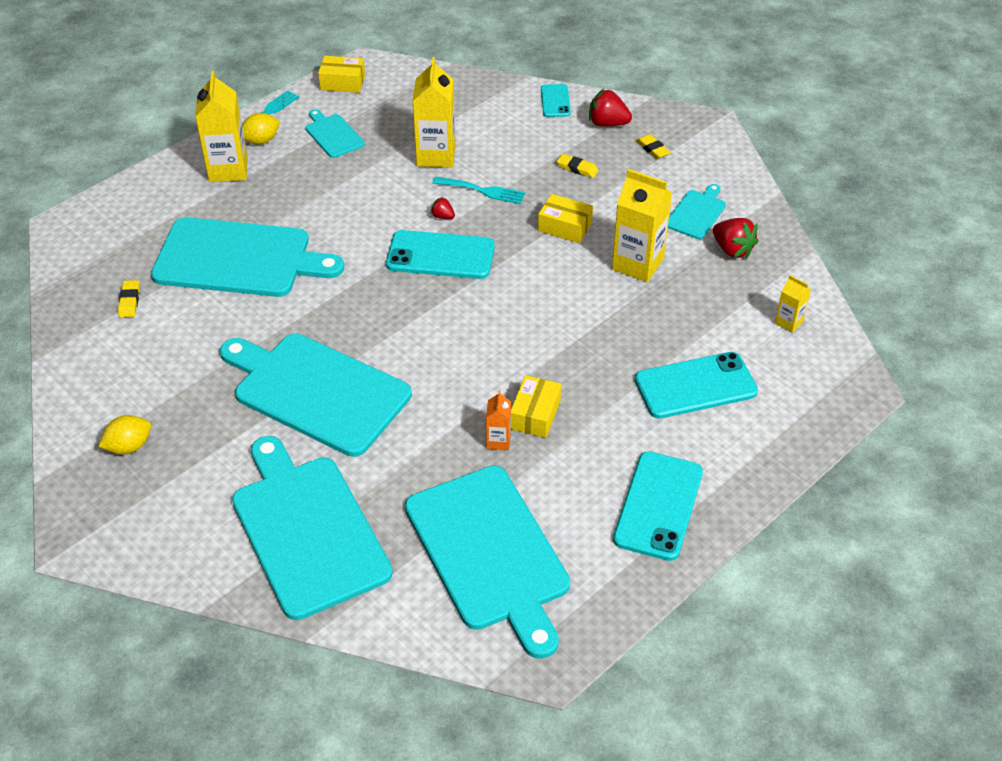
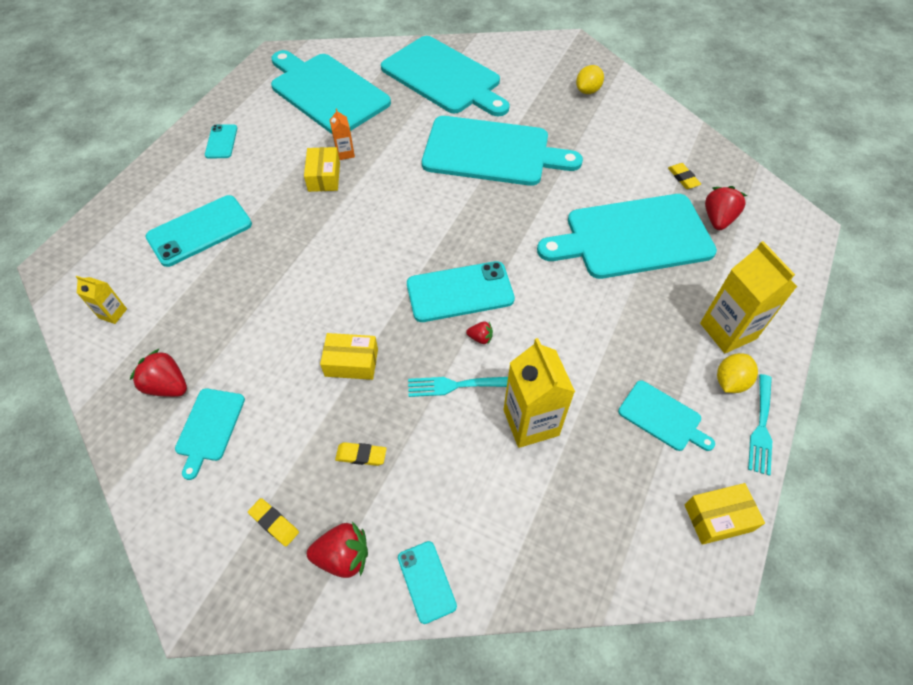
camera: 160 degrees right, 10 degrees up
(139, 253) = (717, 219): none -> red strawberry
(637, 264) = (266, 338): yellow carton -> none
(658, 506) = (221, 142): turquoise phone -> turquoise phone, size x0.55

